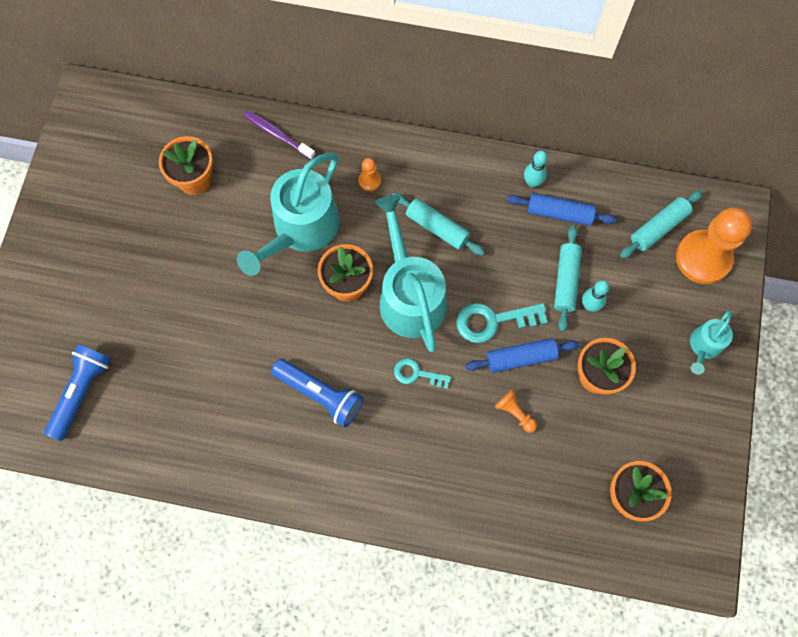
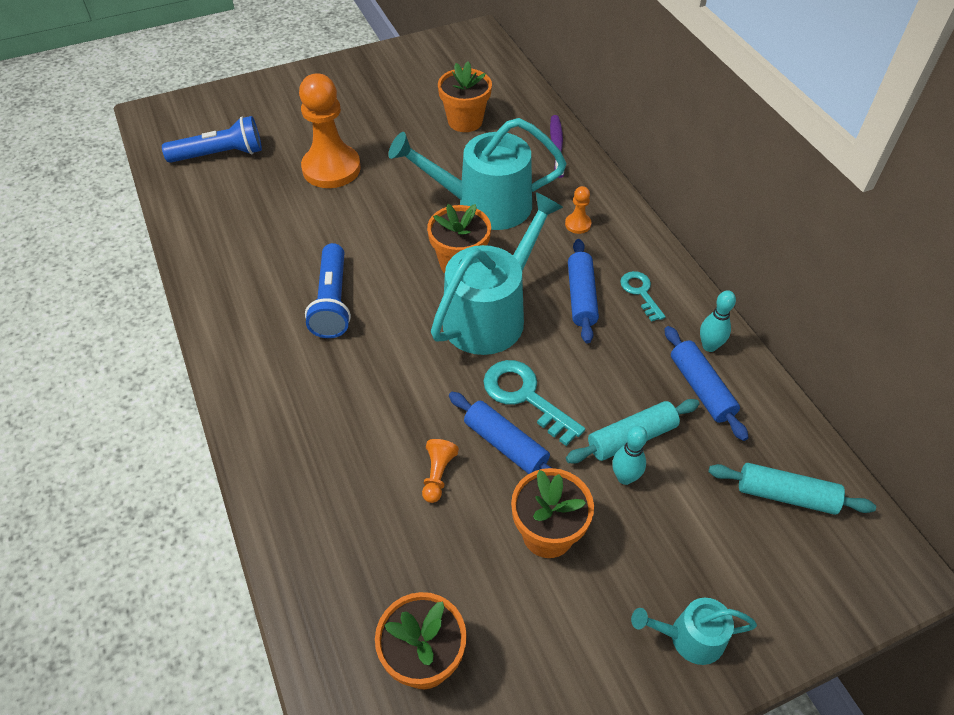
camera: 55 degrees right, 20 degrees down
(417, 374) = (413, 364): turquoise key -> turquoise key (640, 292)
(437, 228) = (581, 297): turquoise rolling pin -> blue rolling pin
(703, 258) = (800, 567): orange pawn -> orange pawn (331, 168)

